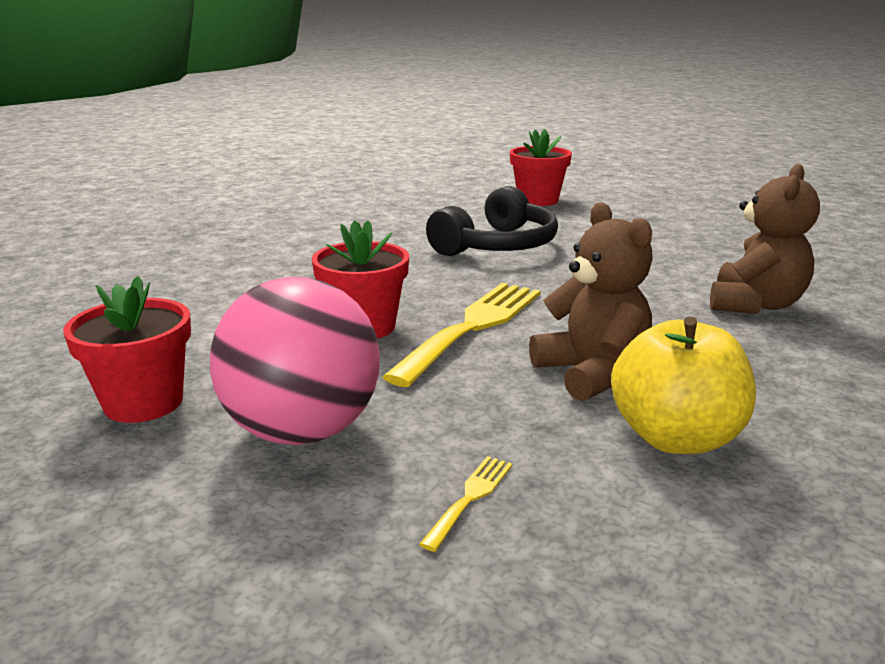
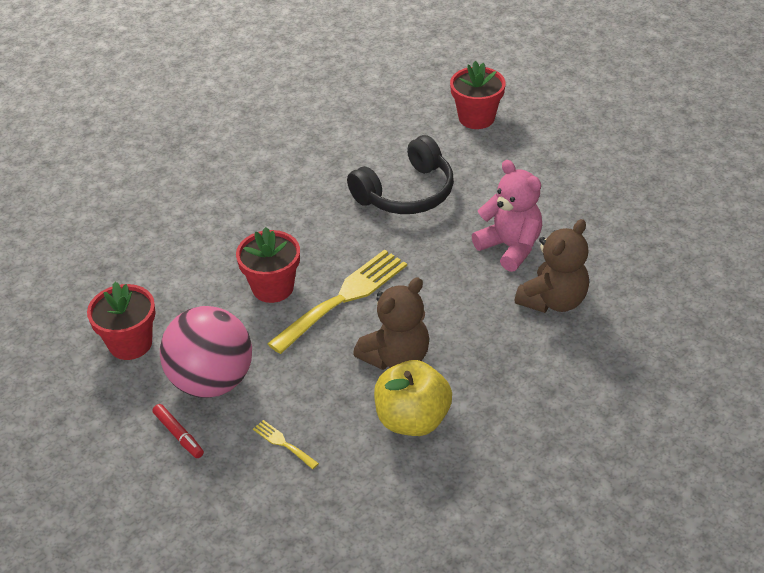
camera: 15 degrees right, 20 degrees up
(258, 511) = (178, 435): none -> red marker
(470, 497) = (283, 443): yellow fork -> yellow fork turned 90 degrees counterclockwise
(592, 373) = (396, 357): brown teddy bear -> brown teddy bear turned 60 degrees clockwise
(657, 271) = (510, 247): none -> pink teddy bear

